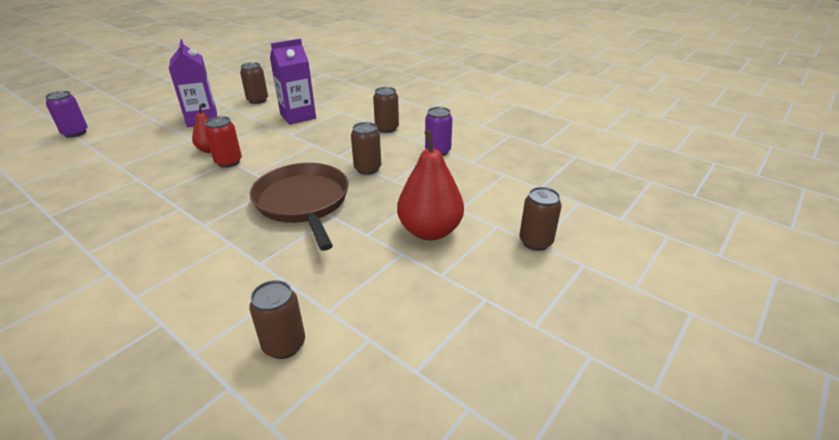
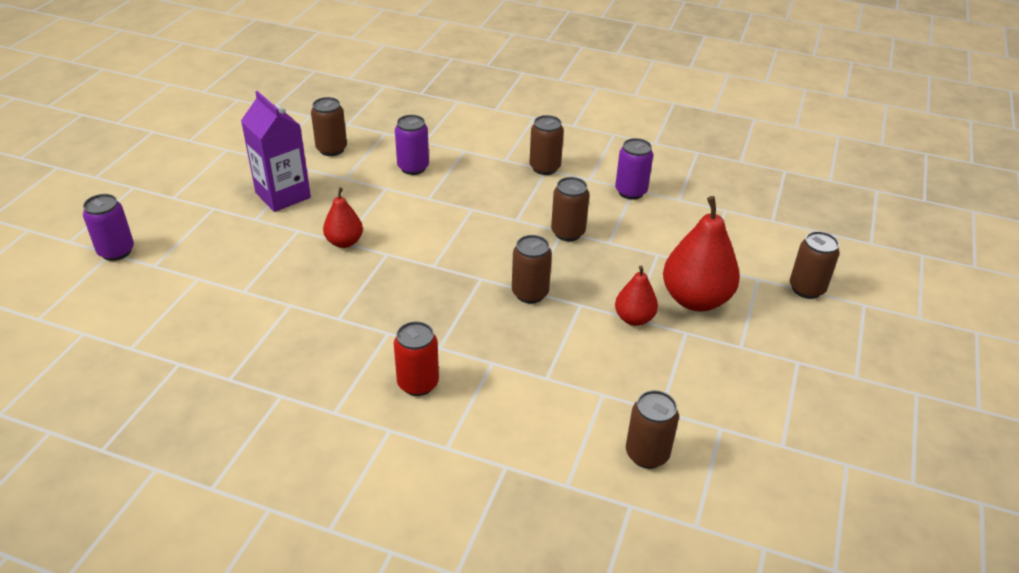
camera: 20 degrees left, 5 degrees up
(228, 162) = (387, 256): red can -> red can (418, 383)
(298, 116) = (413, 167): purple carton -> purple can
(303, 202) = (530, 293): brown pan -> brown can
(367, 235) = (634, 318): none -> red pear

